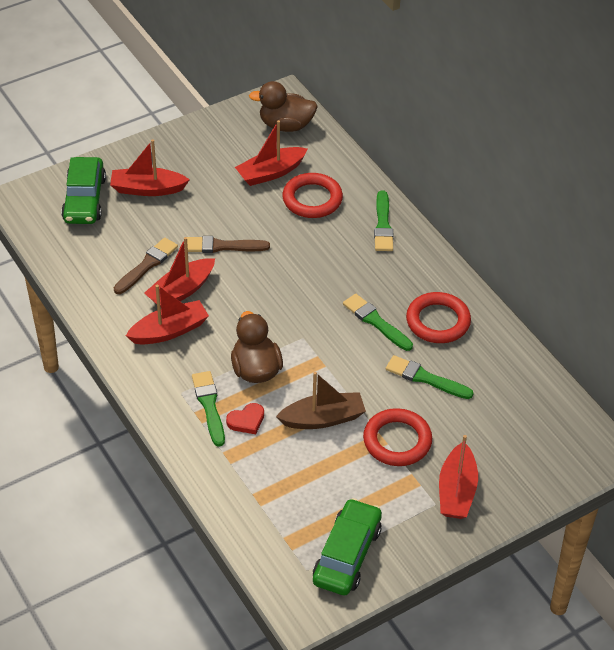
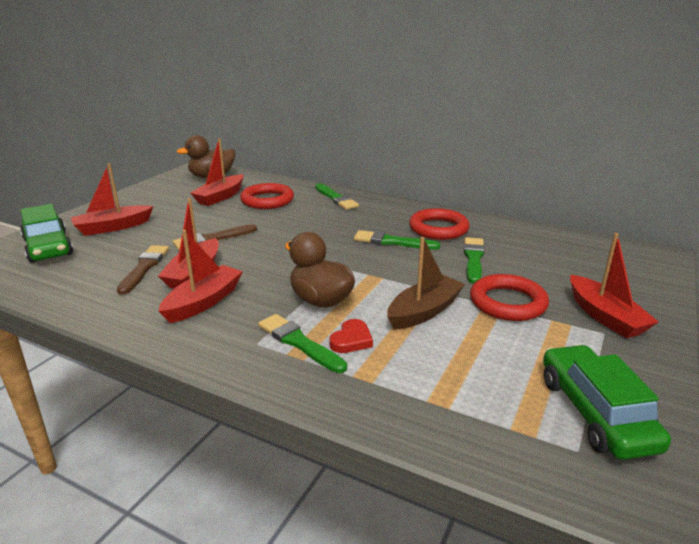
camera: 30 degrees left, 20 degrees down
(425, 378) = (473, 259): green brush -> green brush turned 105 degrees clockwise

